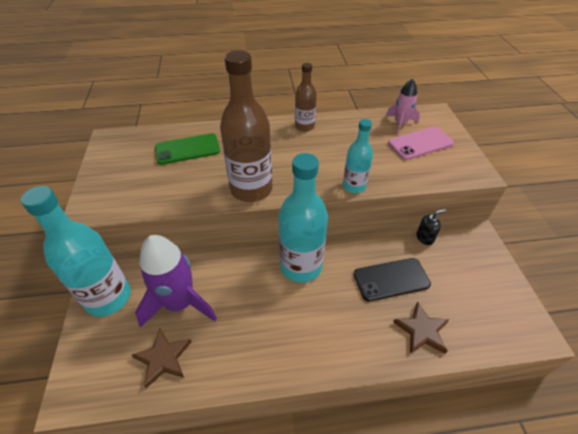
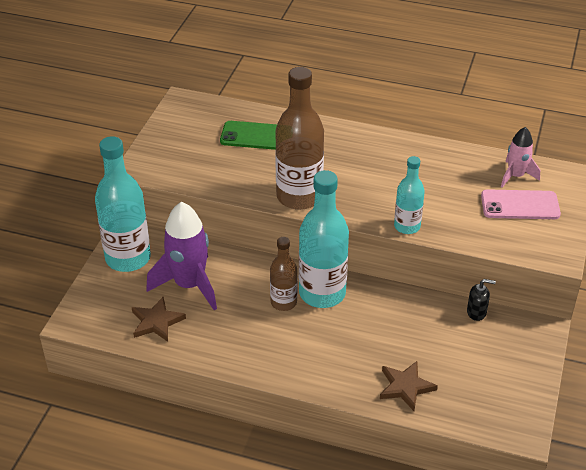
camera: 25 degrees right, 5 degrees down
(304, 126) = (398, 147): brown bottle -> brown bottle (283, 302)
(391, 279) = (408, 336): black phone -> none

